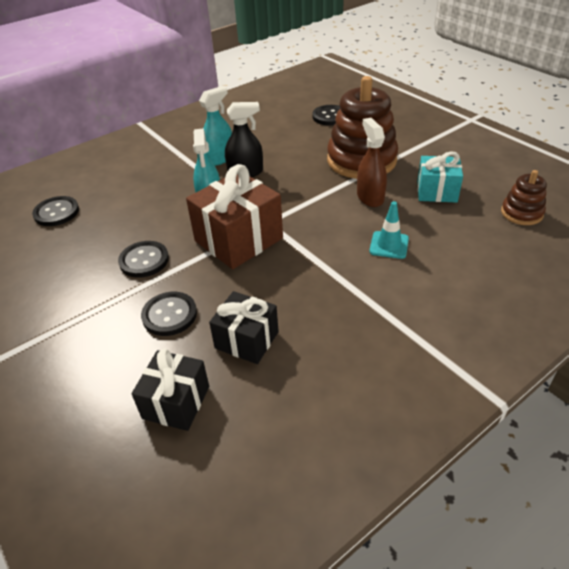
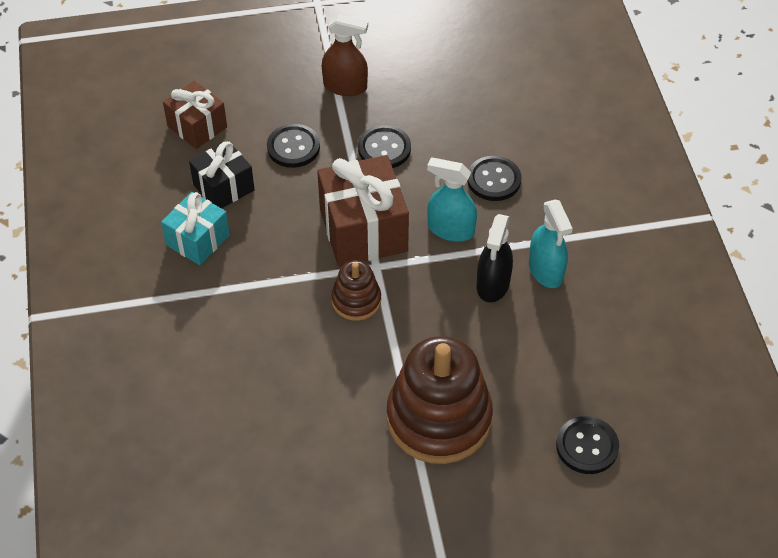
camera: 115 degrees right, 10 degrees up
(56, 212) = (521, 99): black button -> black button (494, 180)
(176, 402) = (197, 127): black gift -> brown gift
(370, 197) = (353, 382): brown spray bottle -> brown spray bottle (345, 86)
(389, 245) = (259, 351): turquoise traffic cone -> none
(436, 191) = (315, 457): turquoise gift -> turquoise gift (198, 240)
(521, 213) = (212, 515): brown stacking toy -> brown stacking toy (356, 300)

